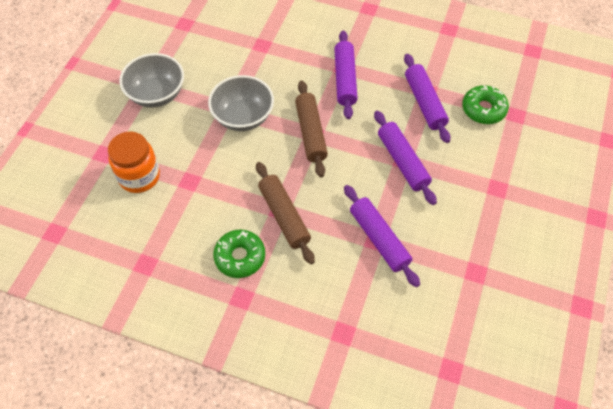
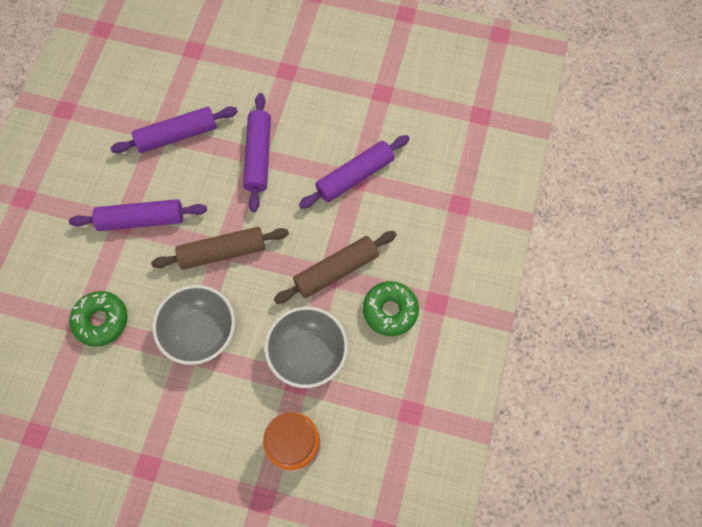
camera: 95 degrees left, 10 degrees up
(157, 94) = (164, 449): grey bowl -> grey bowl (308, 353)
(402, 161) = (258, 156): purple rolling pin -> purple rolling pin turned 60 degrees counterclockwise
(483, 109) = (186, 79): green donut -> green donut (101, 320)

